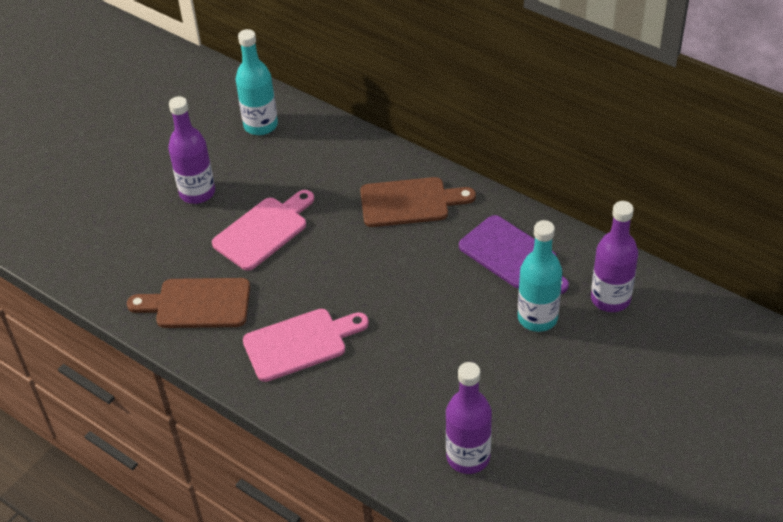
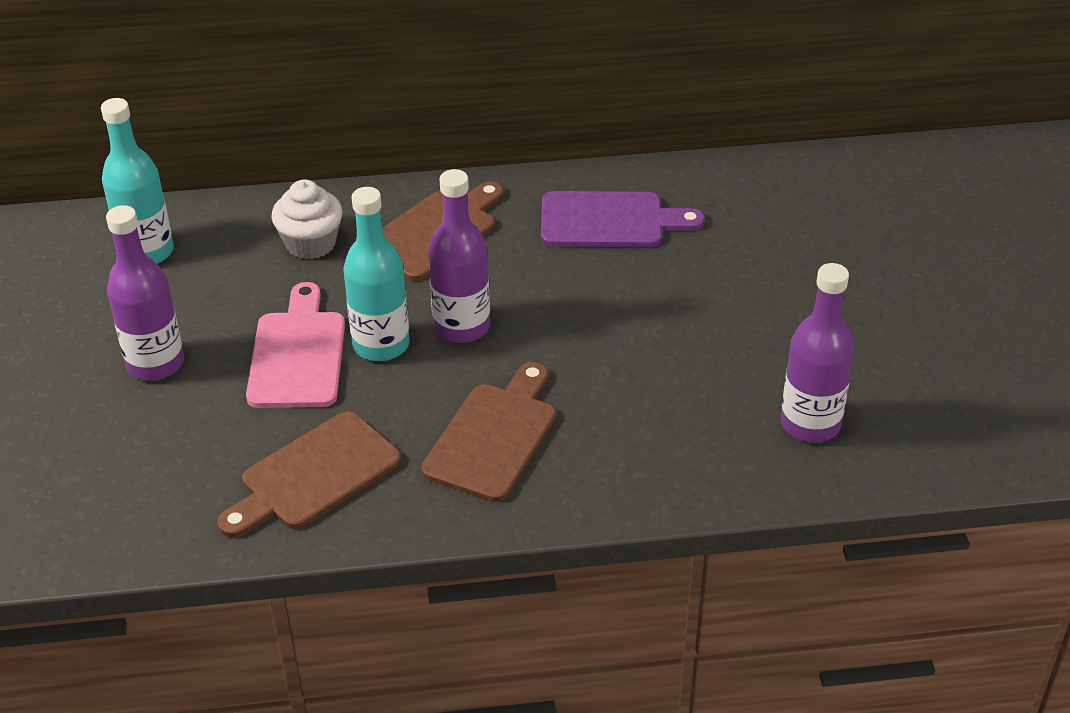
camera: 45 degrees left, 5 degrees down
(300, 343) = (494, 436): pink cutting board -> brown cutting board
(341, 169) = (311, 244): none -> white cupcake
(537, 318) = (709, 260): turquoise bottle -> turquoise bottle (381, 345)
(610, 299) = (754, 204): purple bottle -> purple bottle (461, 327)

